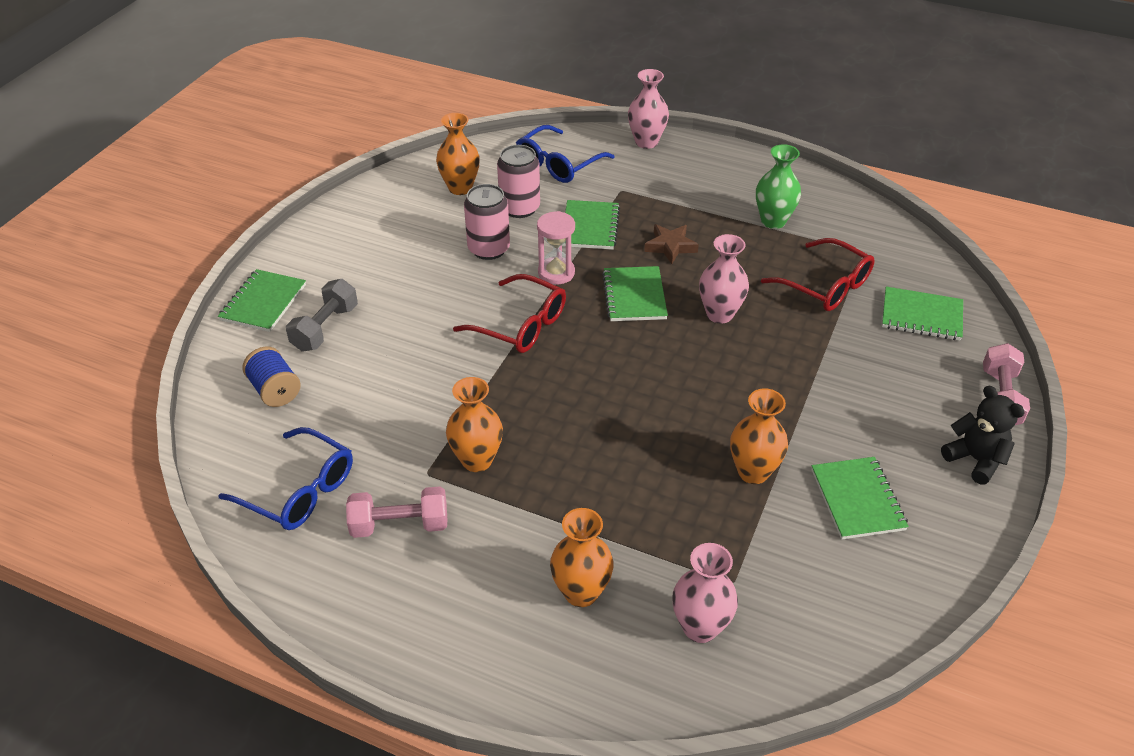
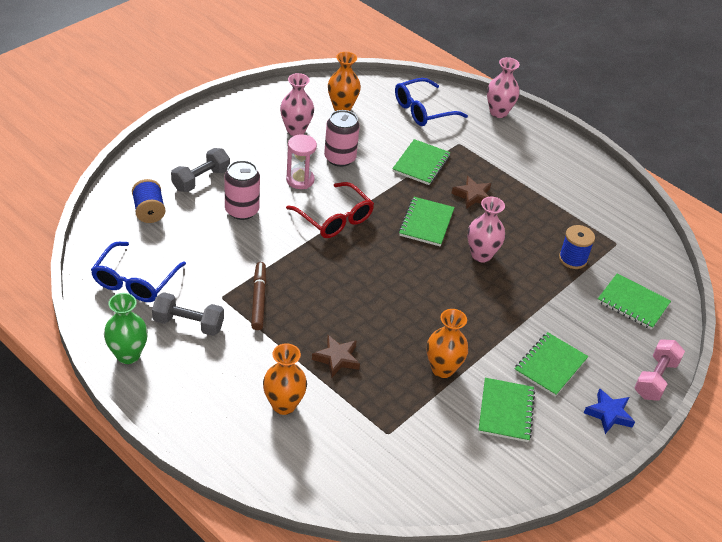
camera: 15 degrees right, 0 degrees up
(263, 302) = (168, 149): green notebook -> green notebook (550, 365)
(299, 490) = (135, 281): blue glasses -> blue glasses turned 60 degrees clockwise
(400, 525) = (188, 324): pink dumbbell -> grey dumbbell
(477, 460) = (258, 299): orange vase -> brown marker
(519, 208) = (377, 135): pink can -> pink can (242, 210)
(556, 273) = (379, 189): pink hourglass -> pink hourglass (300, 180)
(616, 504) = (337, 358): none -> brown star
(700, 627) = (350, 453): pink vase -> pink vase (296, 130)
(773, 221) = (561, 200): green vase -> green vase (128, 355)
(825, 286) = (572, 259): red glasses -> blue spool
(975, 460) = (609, 414): black teddy bear -> blue star

